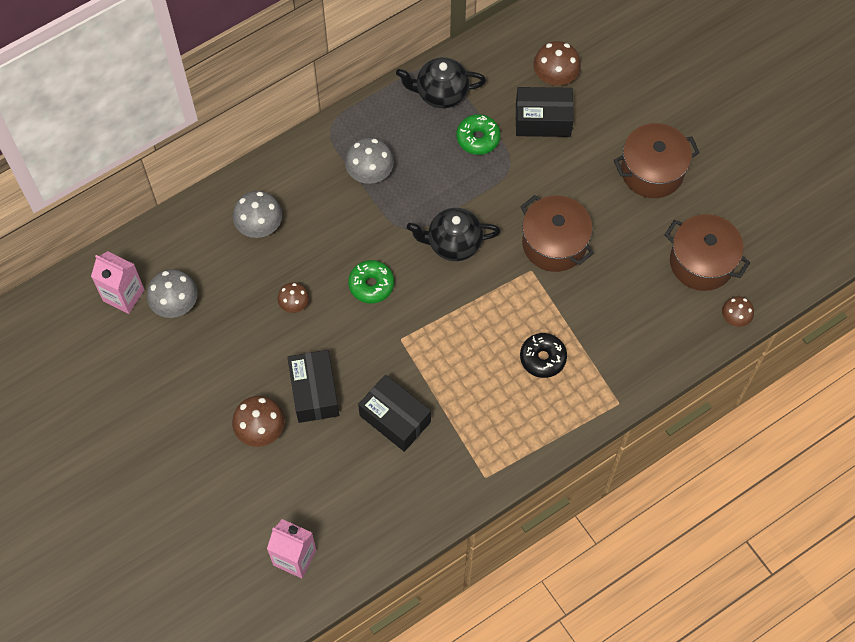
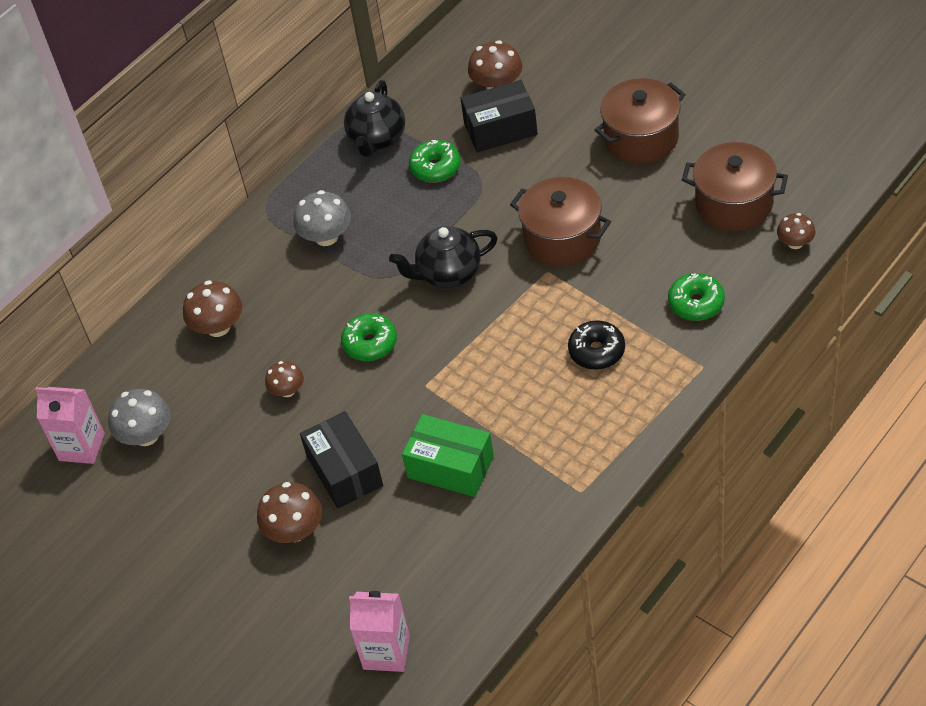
camera: 10 degrees left, 15 degrees down
(259, 225) = (218, 327): grey mushroom -> brown mushroom
(395, 419) = (450, 467): black box -> green box
(441, 93) = (377, 139): black teapot -> black teapot turned 60 degrees counterclockwise
(636, 343) = (696, 303): none -> green donut

